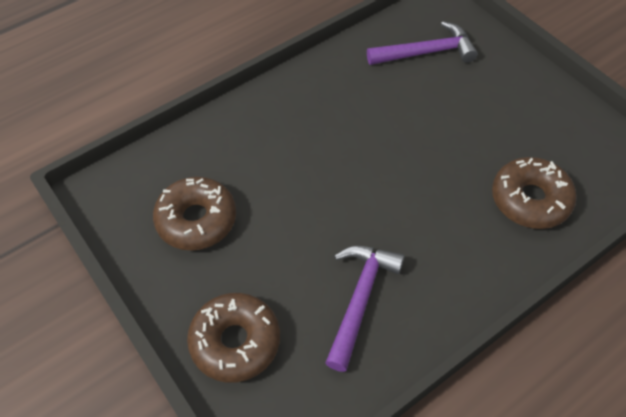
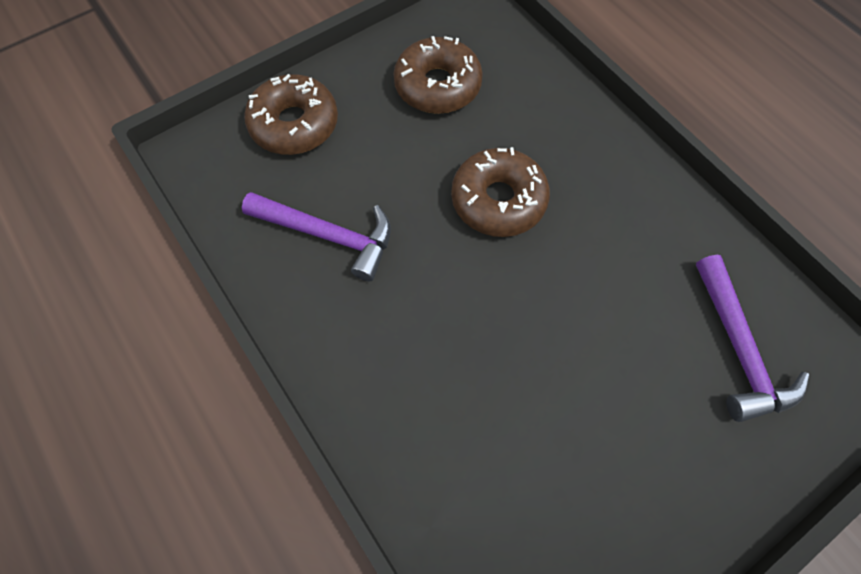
camera: 90 degrees right, 10 degrees up
(530, 200) = (461, 460): brown donut -> brown donut (498, 200)

